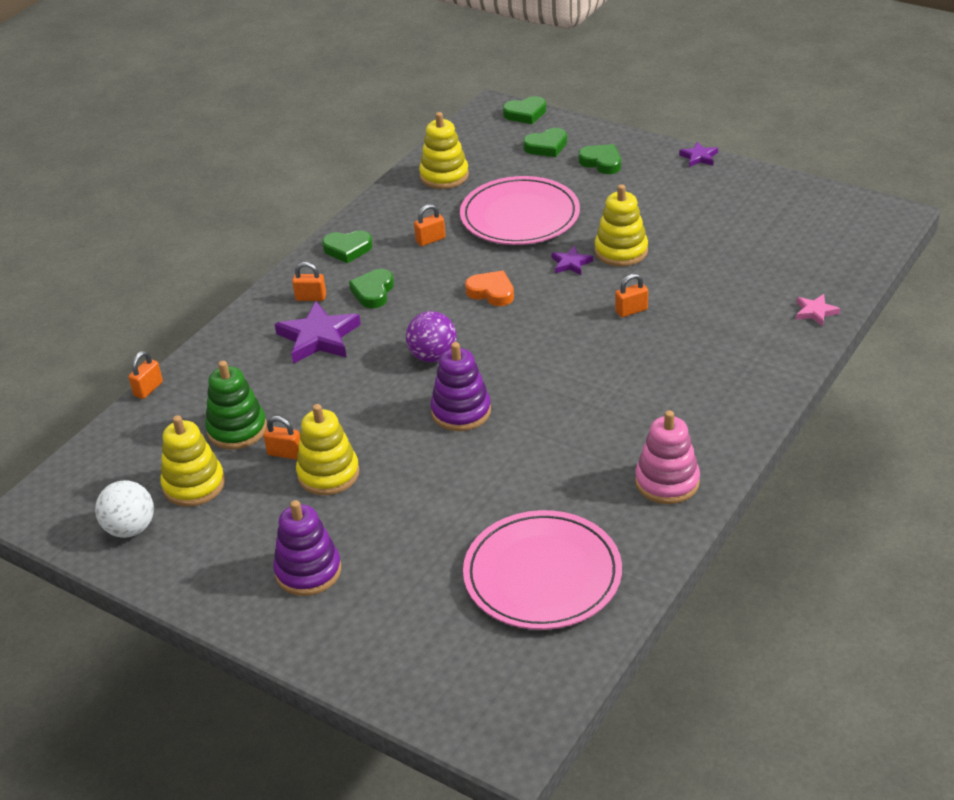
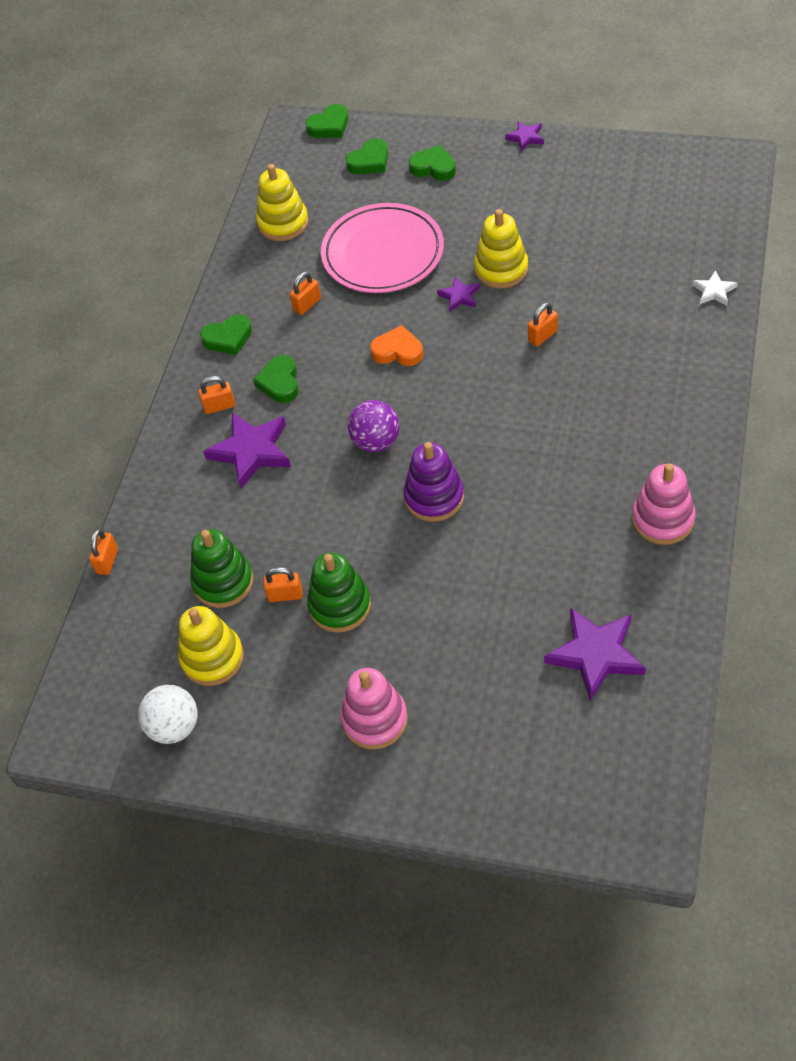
camera: 15 degrees left, 15 degrees up
(308, 571) = (374, 719): purple stacking toy -> pink stacking toy
(328, 474) = (340, 605): yellow stacking toy -> green stacking toy
(542, 575) = (595, 654): pink plate -> purple star
(815, 312) = (714, 291): pink star -> white star

